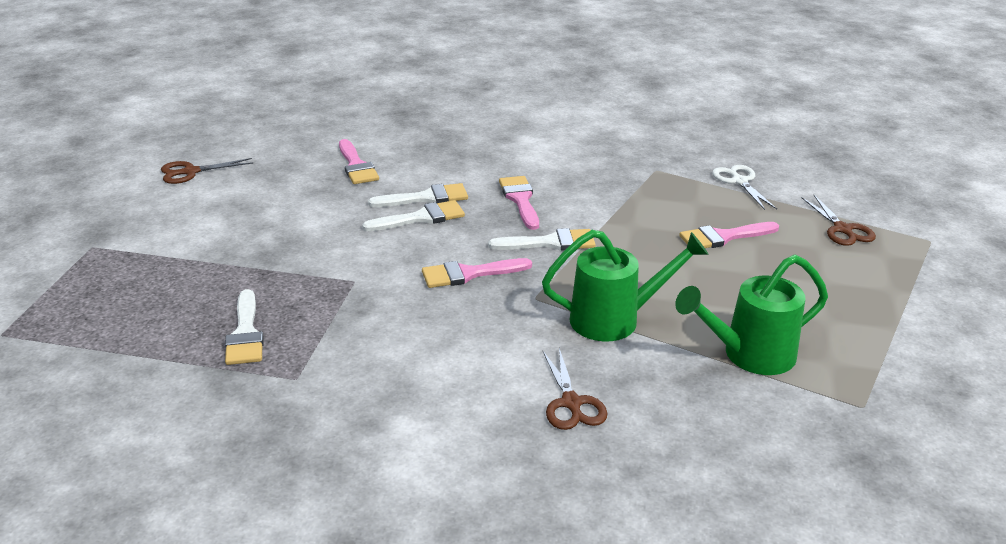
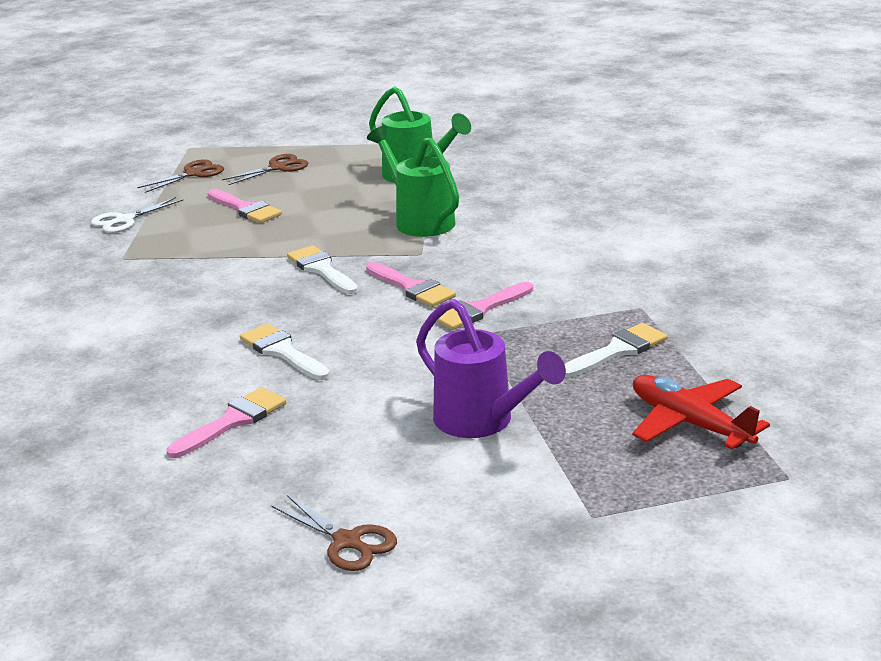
camera: 115 degrees left, 5 degrees down
(113, 322) = (689, 423): none -> red plane
(238, 243) = (481, 421): none -> purple watering can
(421, 218) = (329, 340): white brush -> none
(520, 200) = (244, 303): pink brush -> pink brush (479, 309)
(571, 403) = (539, 212): brown scissors -> brown scissors (278, 168)

